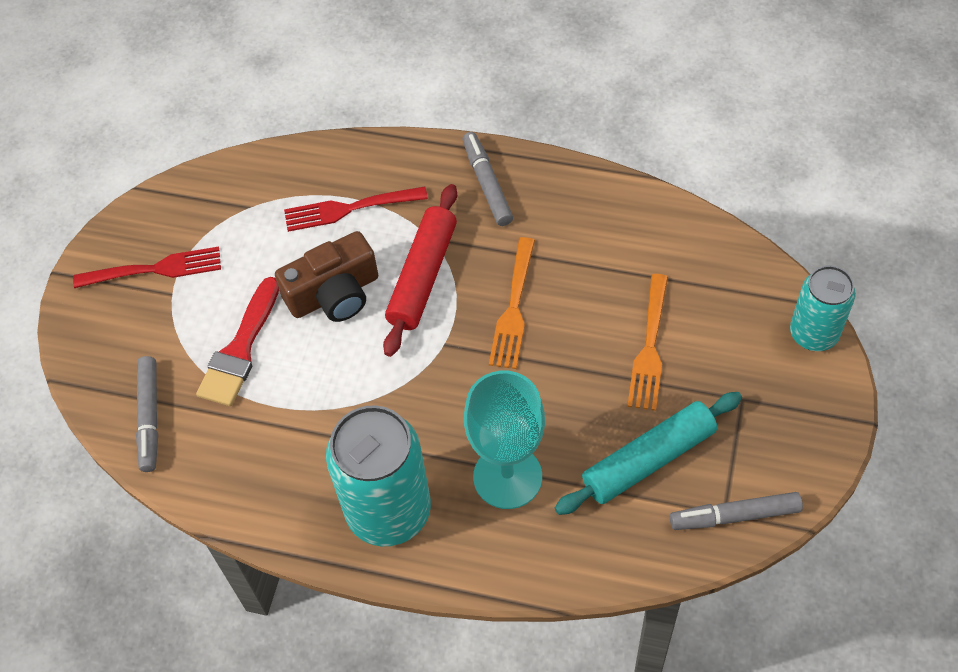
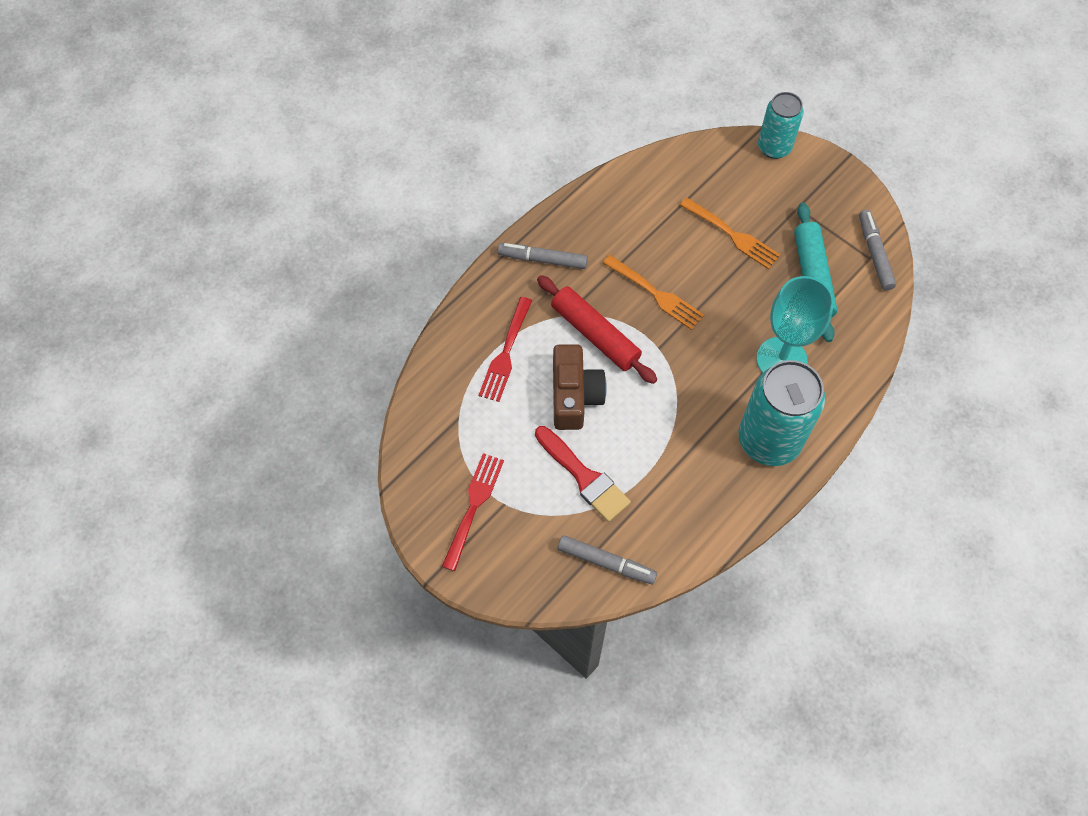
camera: 65 degrees left, 5 degrees up
(734, 516) = (874, 254): grey marker -> grey marker turned 150 degrees clockwise

